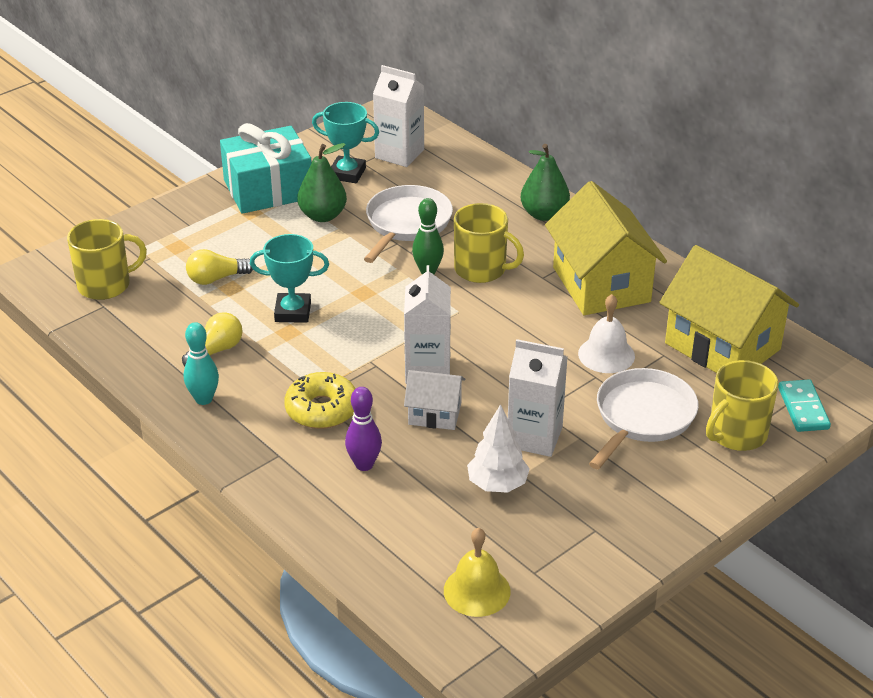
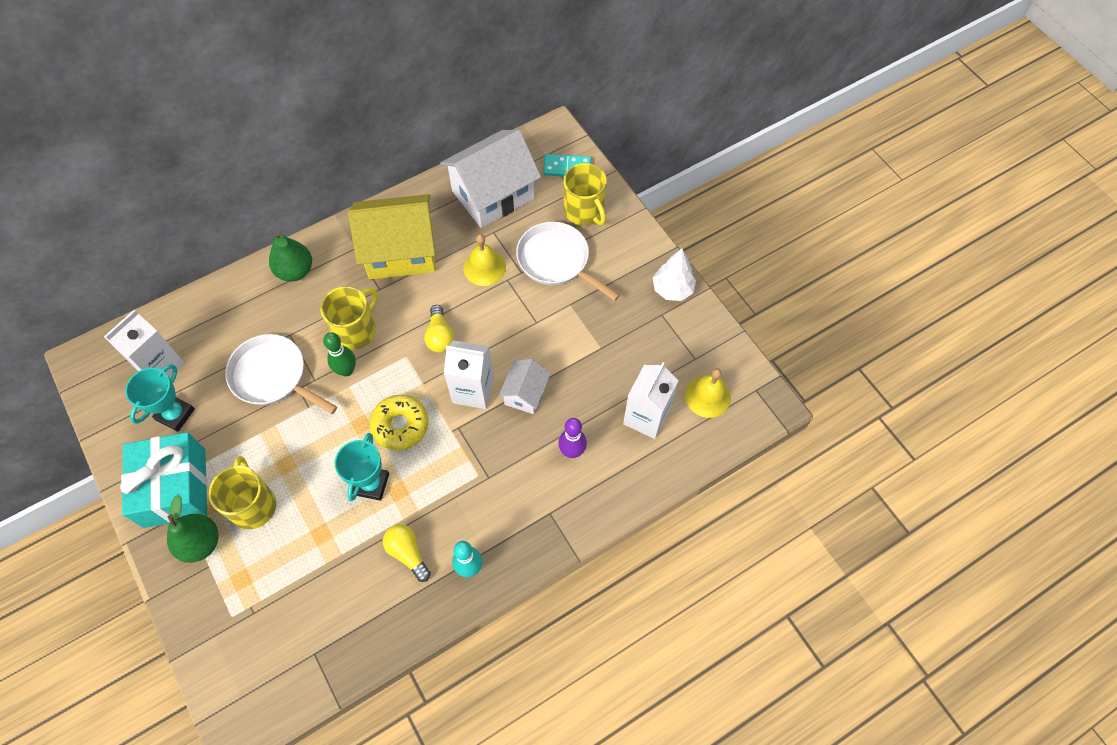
camera: 80 degrees left, 25 degrees up
(105, 285) = (281, 651): yellow mug -> yellow mug (253, 505)
(216, 278) = (303, 546): yellow light bulb -> yellow light bulb (440, 336)
(322, 409) = (503, 475): yellow donut -> yellow donut (400, 425)
(323, 215) = (236, 443): green pear -> green pear (200, 543)
(497, 484) = (608, 365): white tree -> white tree (672, 289)
(534, 437) = (564, 332): white carton -> white carton (646, 417)
(606, 354) = (484, 267): white bell -> yellow bell
(722, 346) = (493, 195): yellow house -> white house

